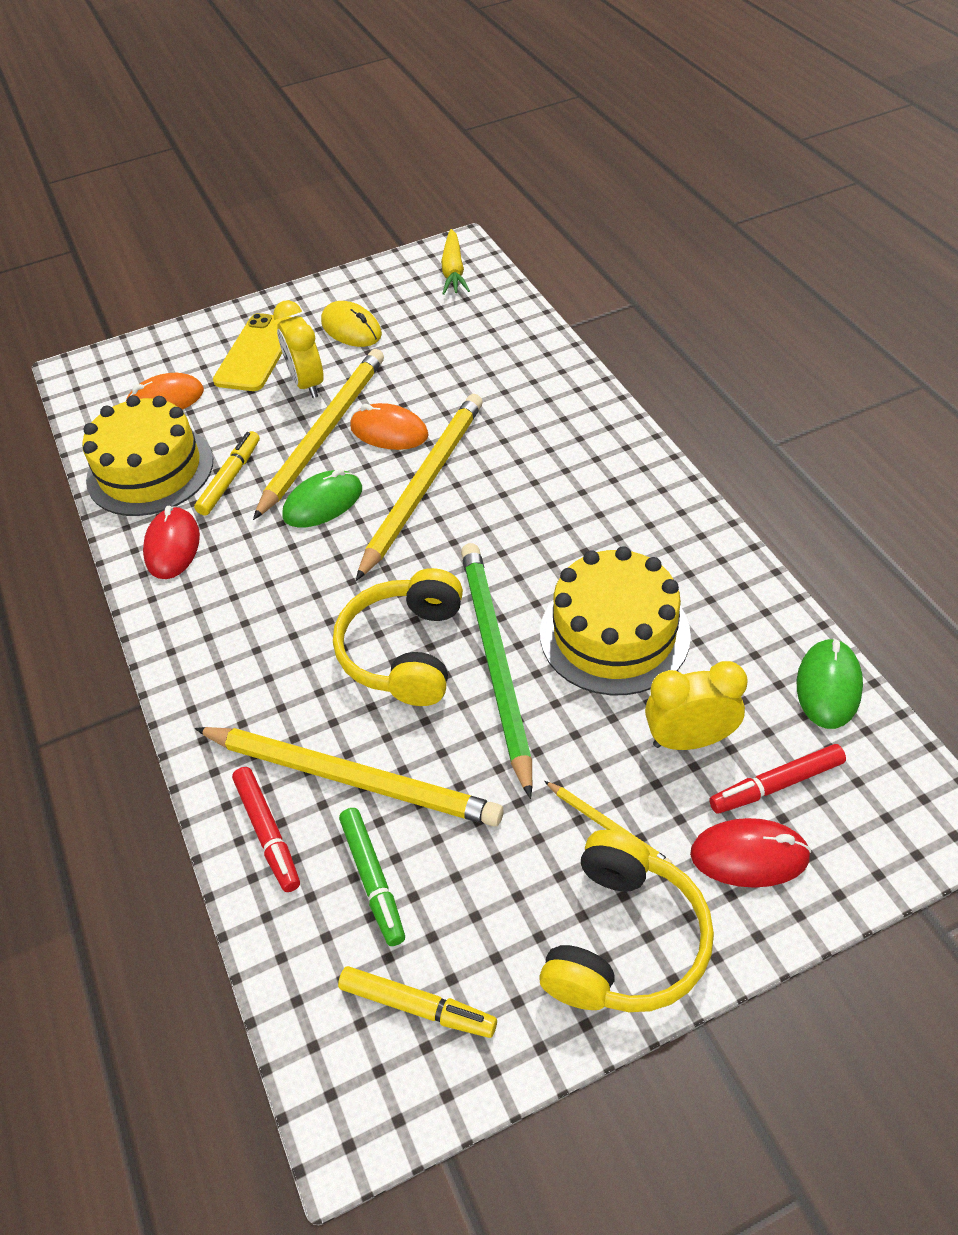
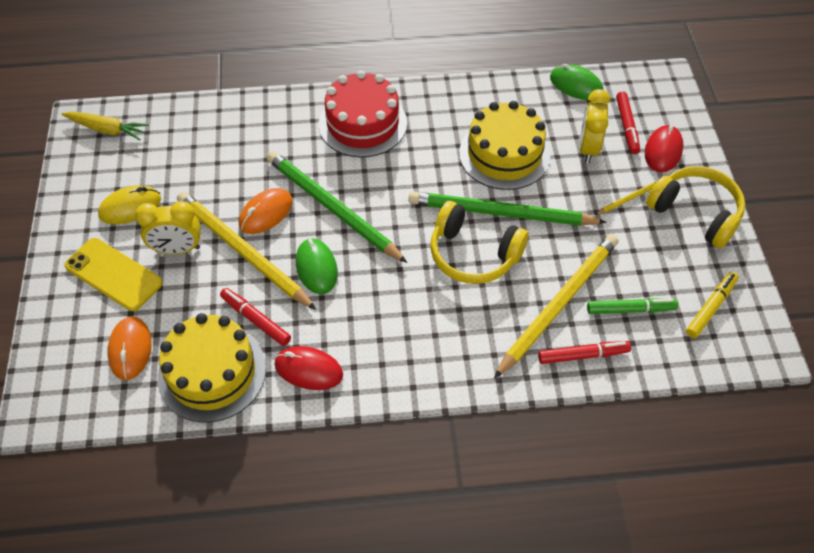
camera: 75 degrees left, 5 degrees up
(230, 478) = (256, 320): yellow marker -> red marker
(423, 486) = (332, 208): yellow pencil -> green pencil
(585, 465) = (363, 124): none -> red cake

